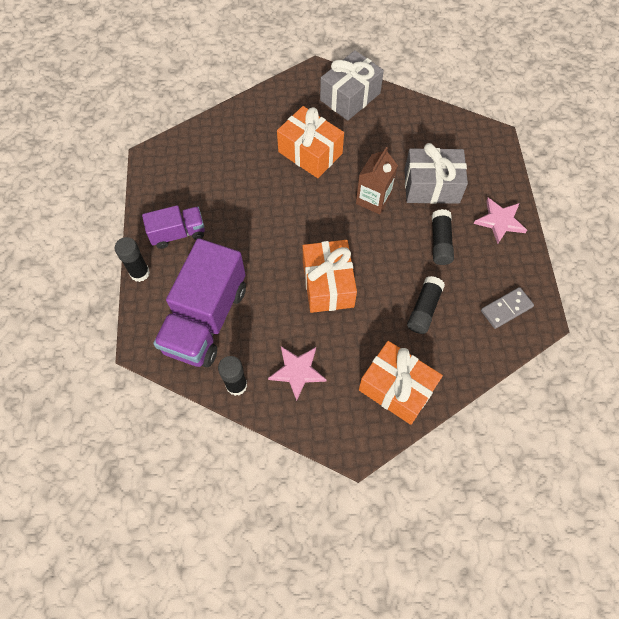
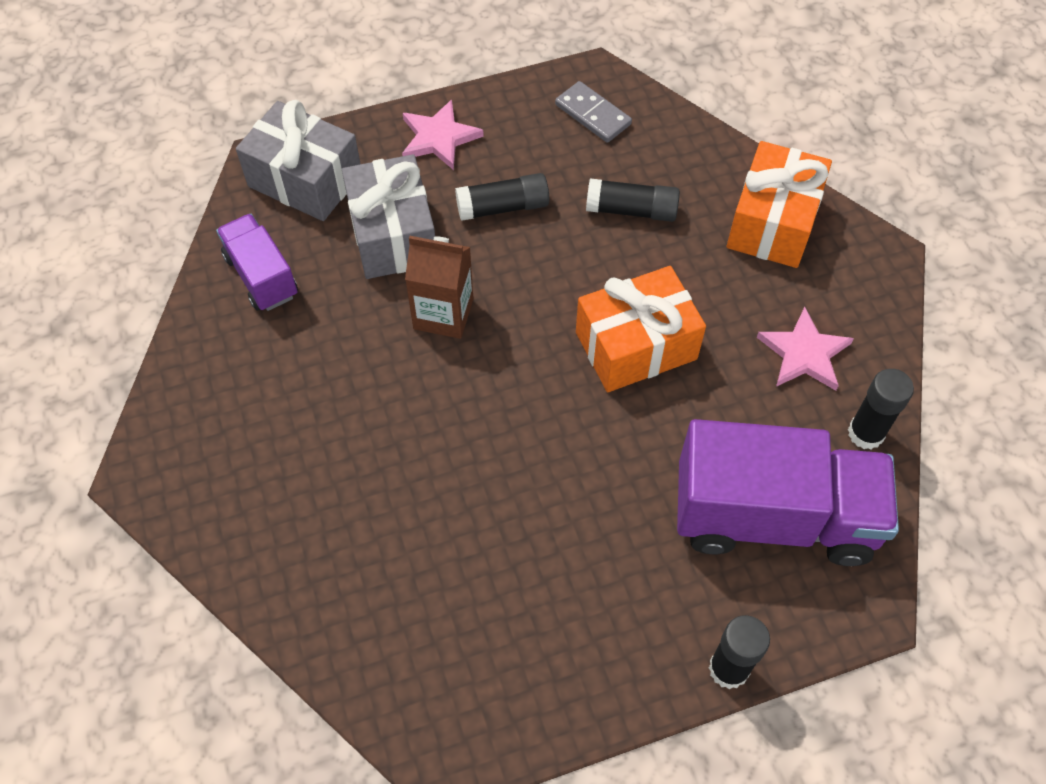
camera: 105 degrees left, 5 degrees down
(178, 233) = (618, 626): purple truck -> purple truck (261, 276)
(310, 153) = (362, 438): orange gift -> none
(350, 97) = (203, 400): grey gift -> grey gift (305, 180)

